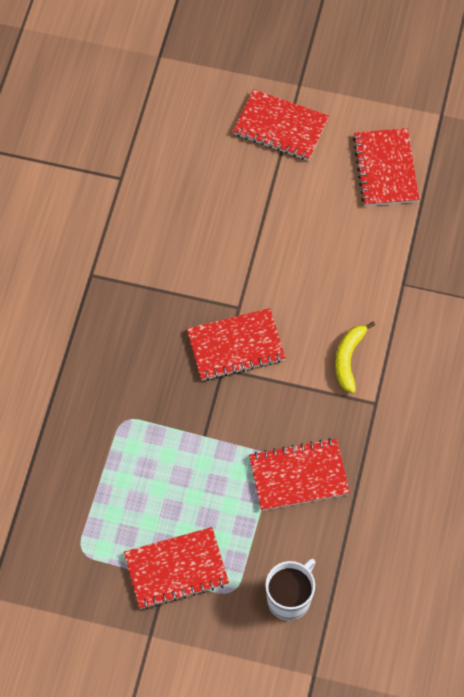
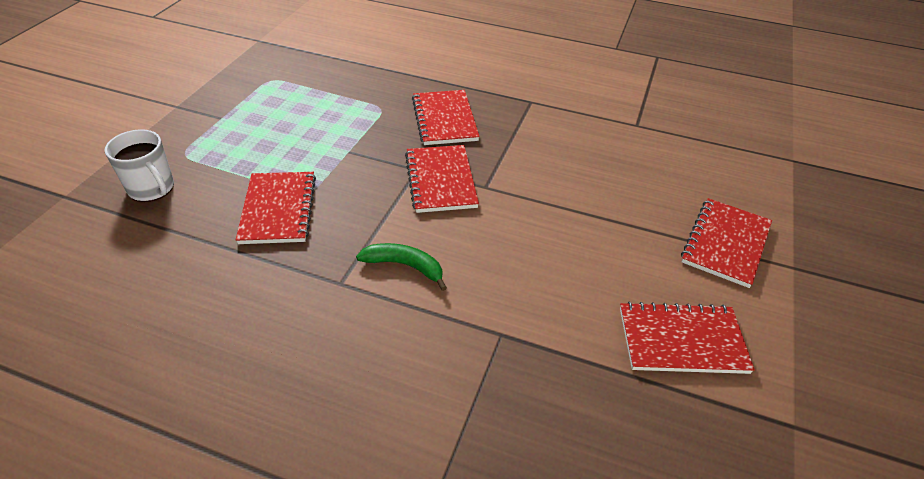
camera: 95 degrees right, 20 degrees down
(176, 569) = (226, 124): red notebook -> red notebook (444, 119)
(348, 359) = (405, 266): yellow banana -> green banana

